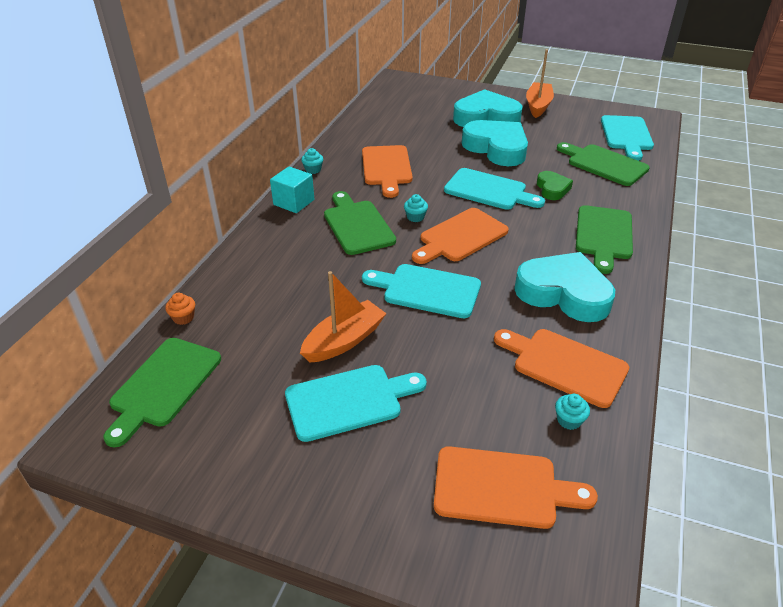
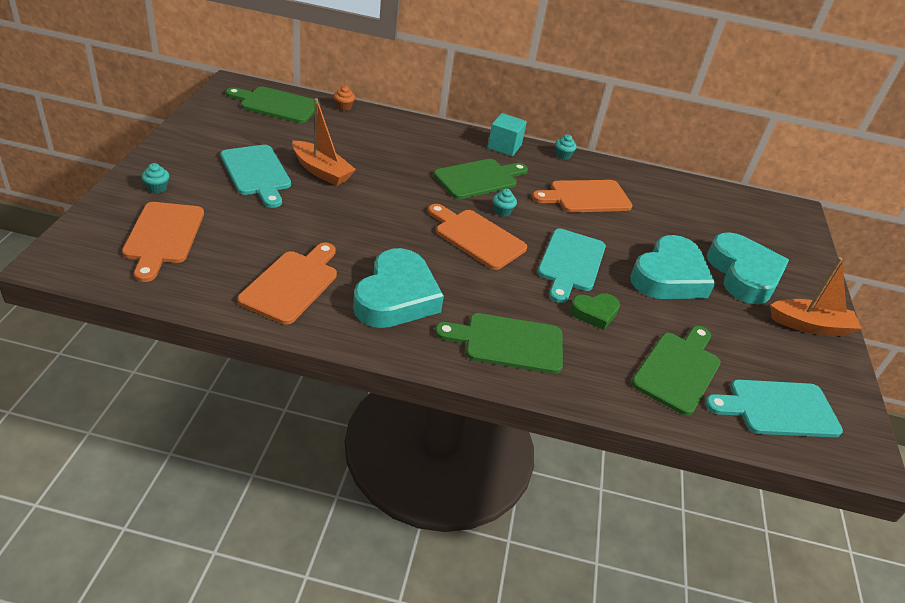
camera: 75 degrees right, 0 degrees up
(427, 290) = (389, 213): turquoise cutting board -> none
(569, 420) = (225, 278): turquoise cupcake -> turquoise cupcake (157, 188)

